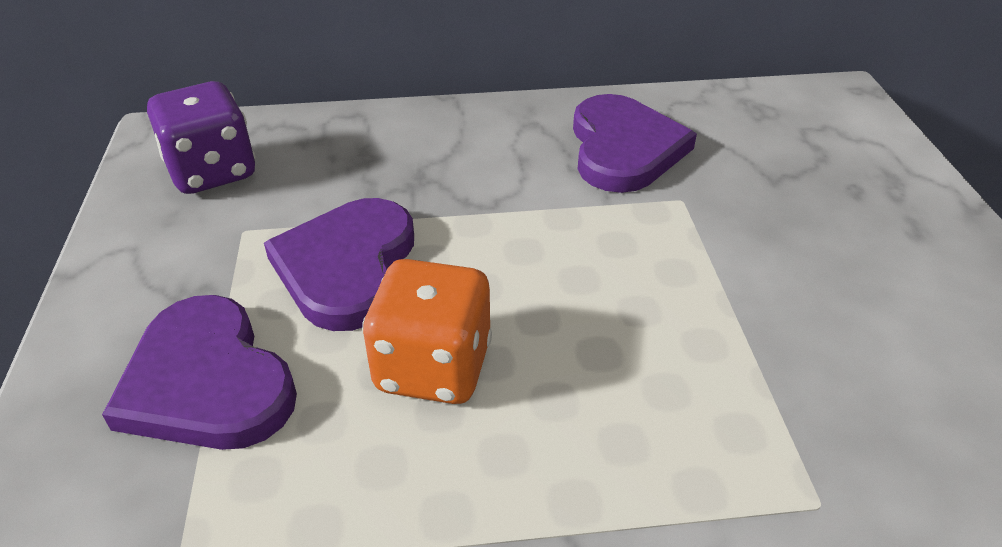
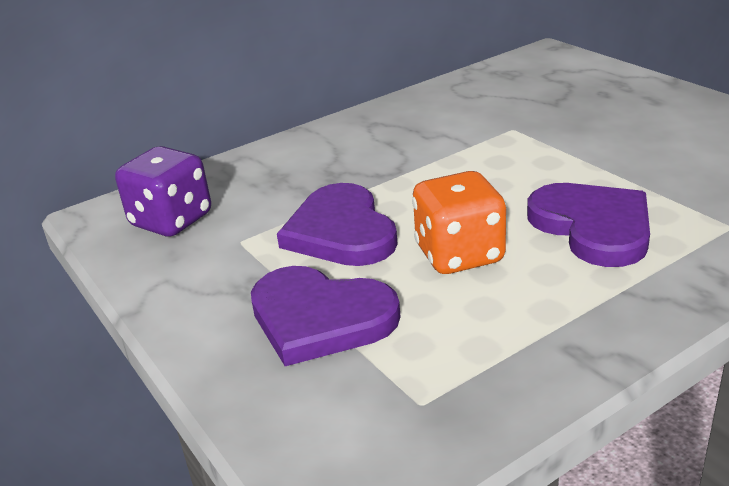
camera: 25 degrees left, 10 degrees down
(624, 148) = (449, 116): purple heart -> purple heart (593, 227)

